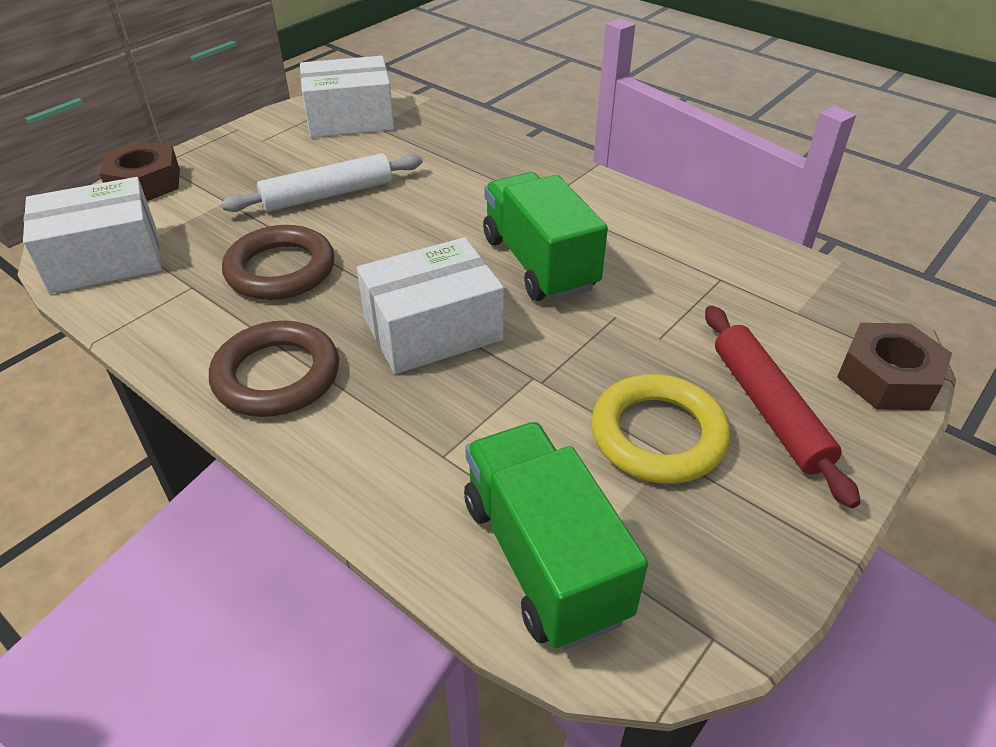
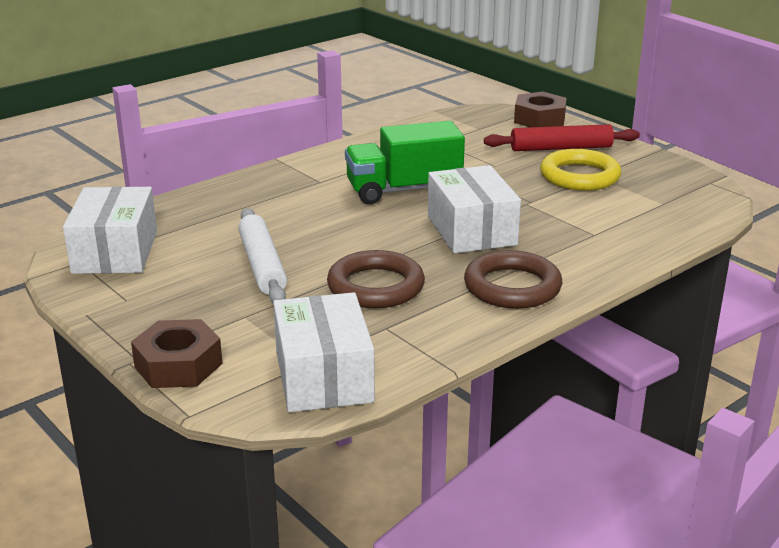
camera: 80 degrees left, 15 degrees down
(543, 558) = (669, 213): green truck -> none

